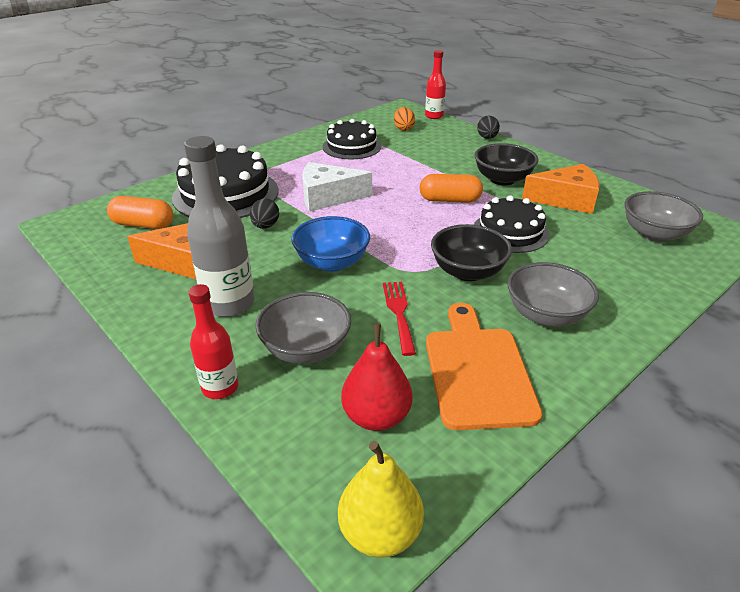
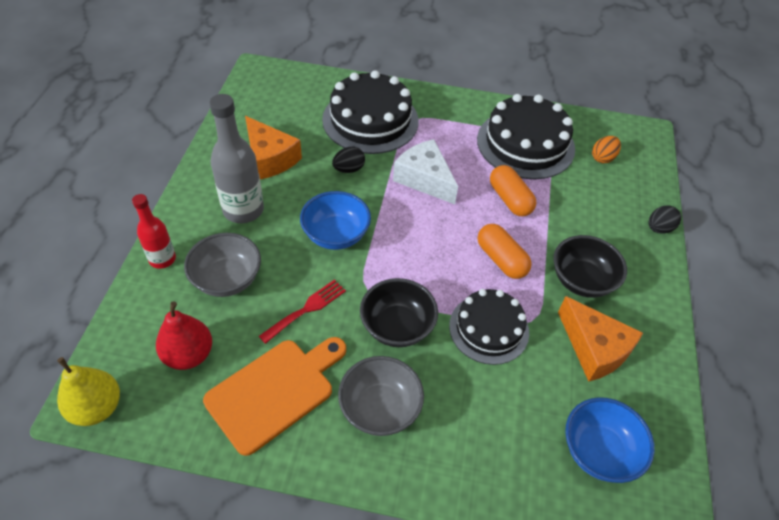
camera: 50 degrees right, 15 degrees up
(143, 225) = (292, 108): orange capsule -> orange capsule (510, 199)
(351, 146) = (525, 144): black cake -> black cake, size x1.53
(434, 116) = (658, 165): red bottle -> none
(654, 234) = (599, 451): grey bowl -> blue bowl

